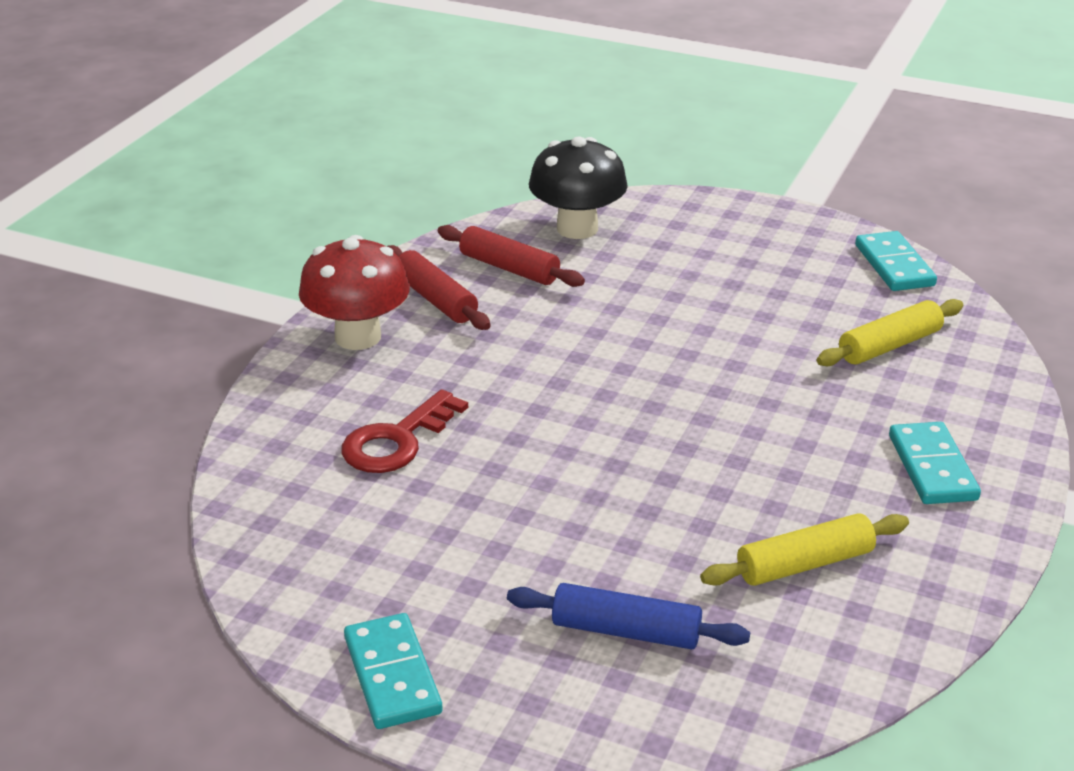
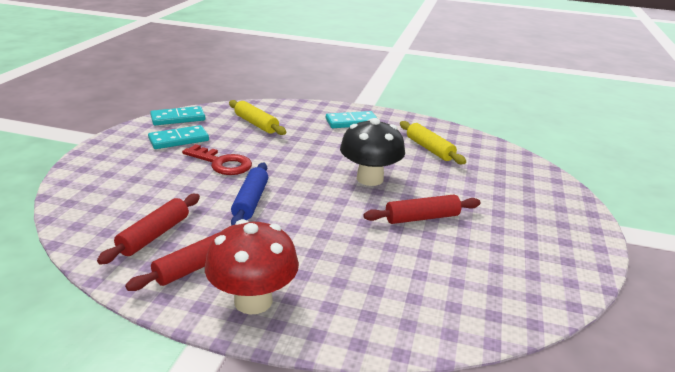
camera: 100 degrees left, 5 degrees down
(392, 675) = (578, 247): turquoise domino -> turquoise domino (179, 140)
(397, 441) = (383, 266): red key -> red key (222, 163)
(520, 501) = (422, 218): none -> red rolling pin
(577, 228) = (100, 209): black mushroom -> black mushroom (370, 179)
(626, 631) = (499, 187): blue rolling pin -> blue rolling pin (250, 201)

